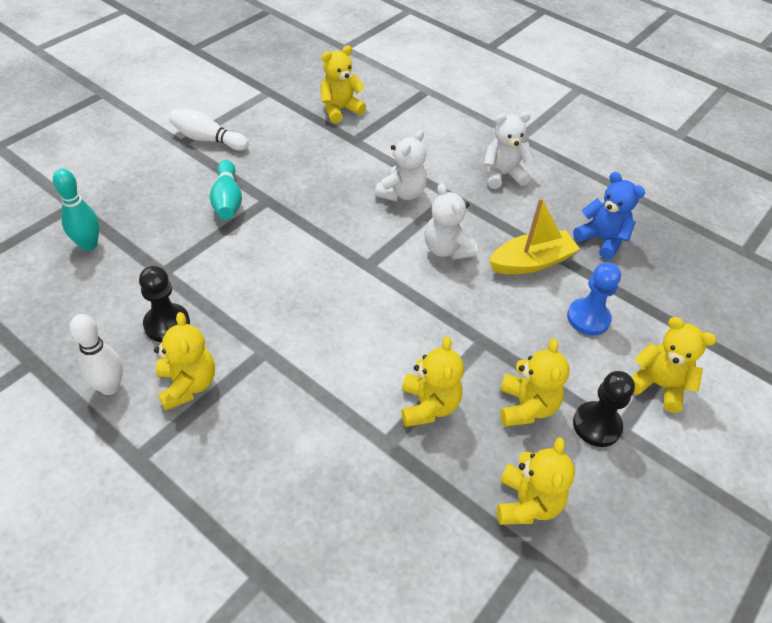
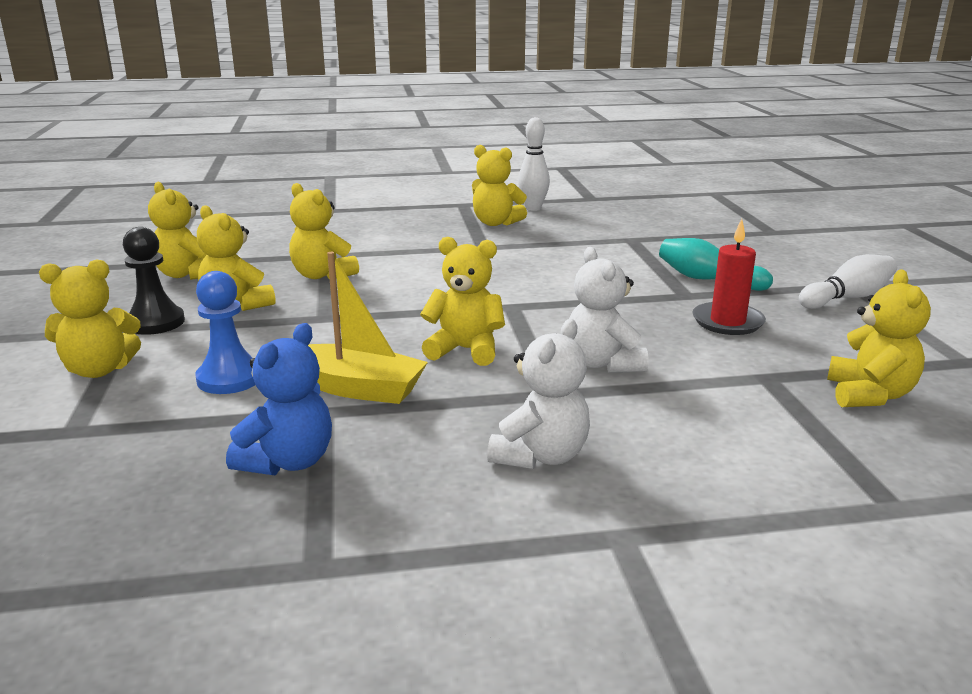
camera: 135 degrees right, 25 degrees down
(89, 245) = (703, 227): turquoise bowling pin -> none
(167, 324) = (566, 229): black pawn -> none
(296, 171) = (727, 322): none -> red candle
(447, 249) = (465, 350): white teddy bear -> yellow teddy bear
(531, 262) = (357, 388): yellow boat -> yellow boat turned 90 degrees counterclockwise
(601, 240) = (288, 461): blue teddy bear -> blue teddy bear turned 60 degrees counterclockwise

